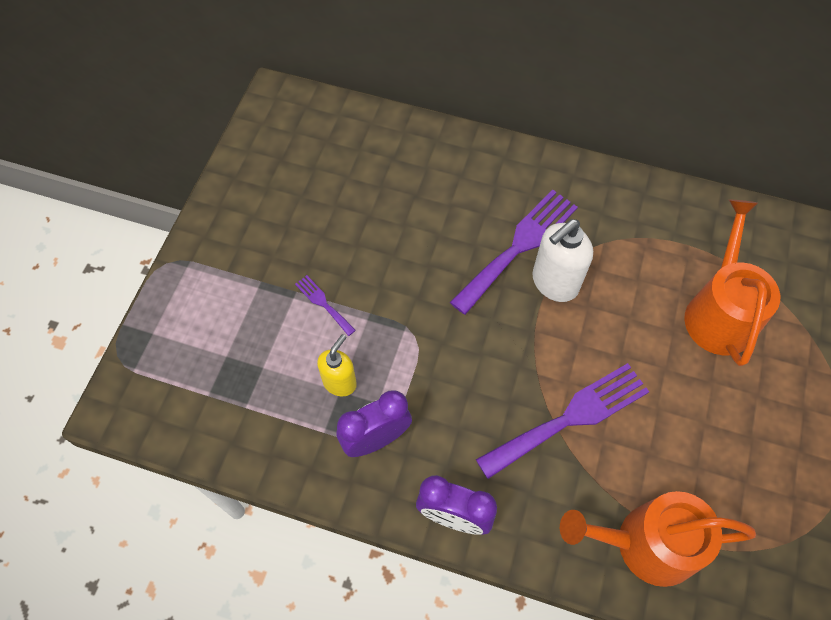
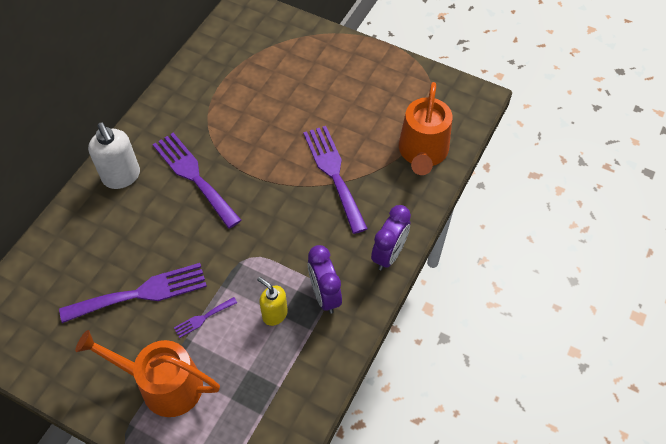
camera: 80 degrees left, 5 degrees down
(345, 232) = (141, 293): none -> purple fork
(554, 283) = (230, 160): white soap dispenser -> white soap dispenser (122, 177)
(719, 312) = (279, 75): orange watering can -> orange watering can (163, 384)

